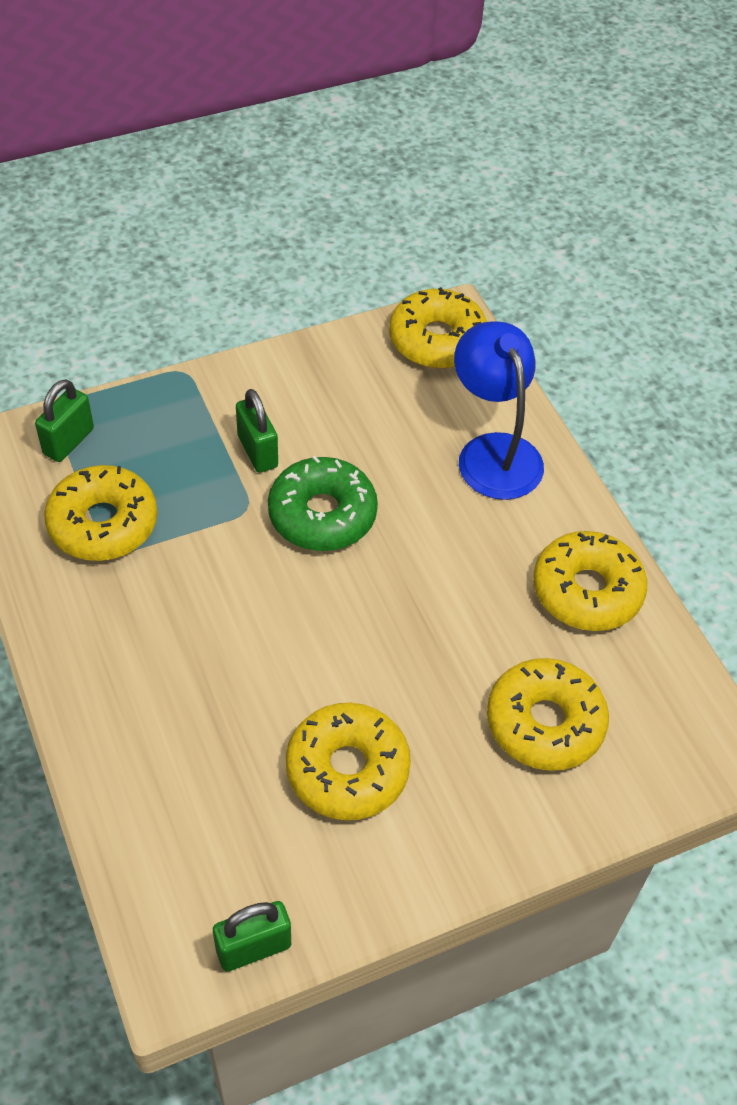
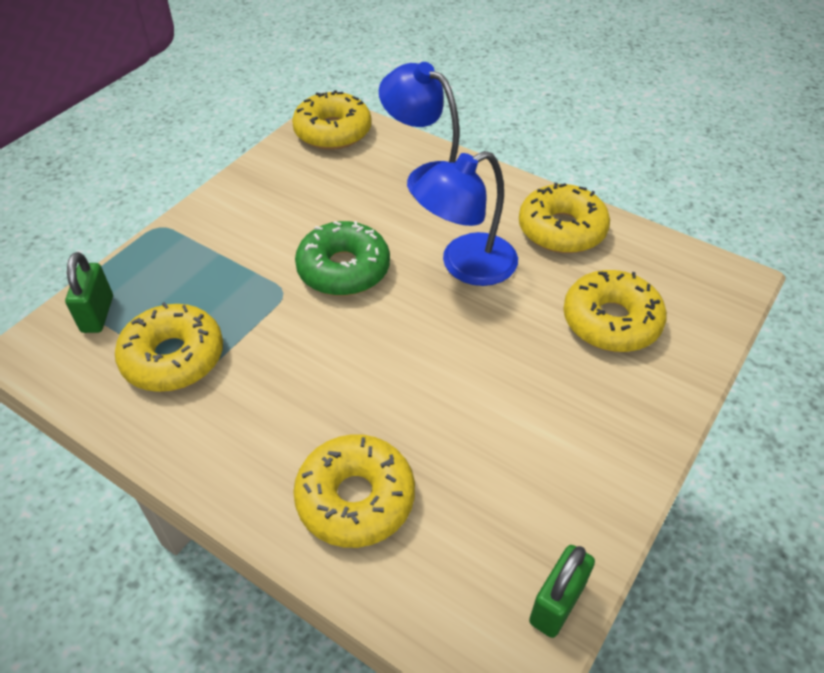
camera: 30 degrees left, 5 degrees down
(257, 451) = (260, 252): green padlock -> none
(347, 769) = (510, 427): yellow donut -> yellow donut (355, 498)
(447, 577) = (465, 266): none -> blue lamp

